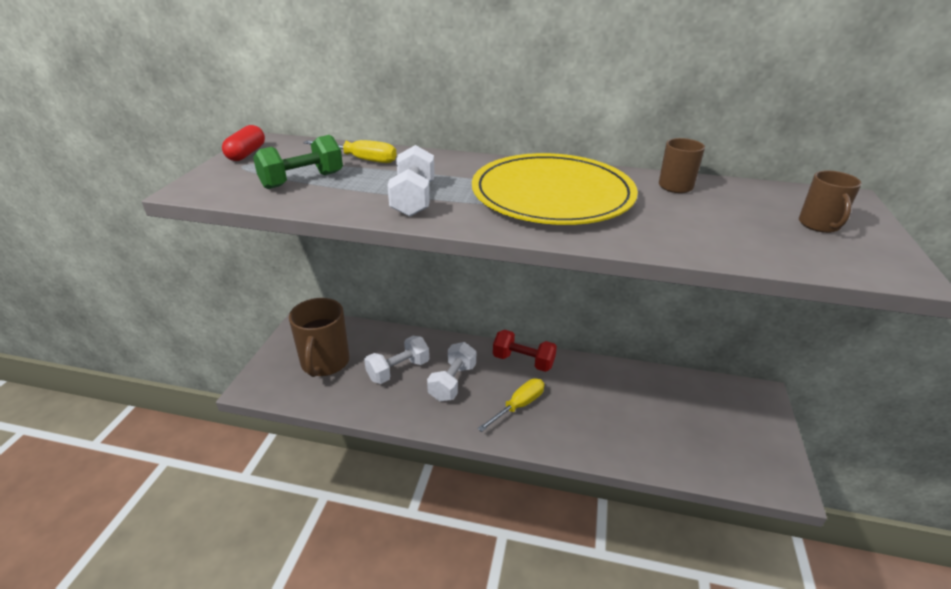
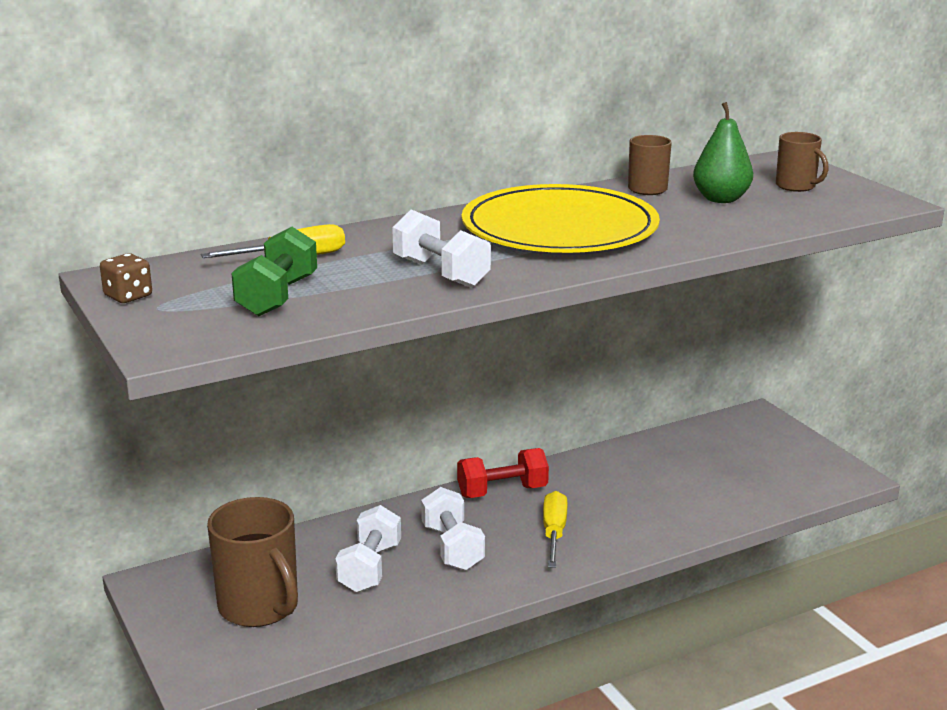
camera: 40 degrees left, 10 degrees down
(246, 154) = (128, 296): red capsule -> brown dice
(724, 214) = (721, 199): none -> green pear

